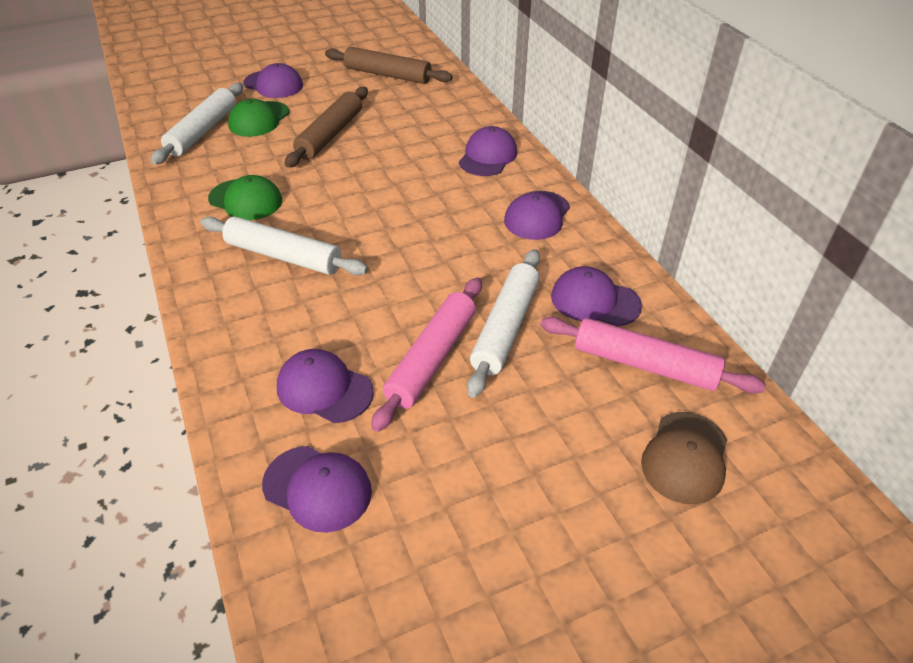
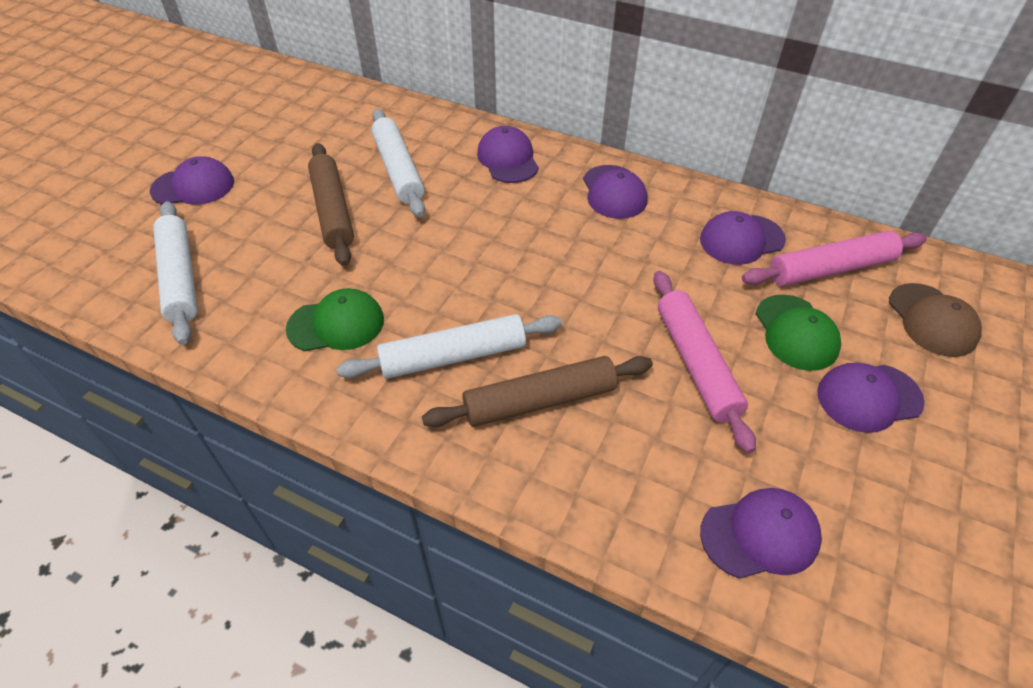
camera: 40 degrees left, 5 degrees up
(259, 119) = (230, 232): green cap -> green cap (796, 332)
(324, 389) = (653, 450): purple cap -> purple cap (868, 397)
(388, 75) = (308, 121): brown rolling pin -> brown rolling pin (539, 400)
(506, 327) = (713, 301): white rolling pin -> white rolling pin (399, 170)

